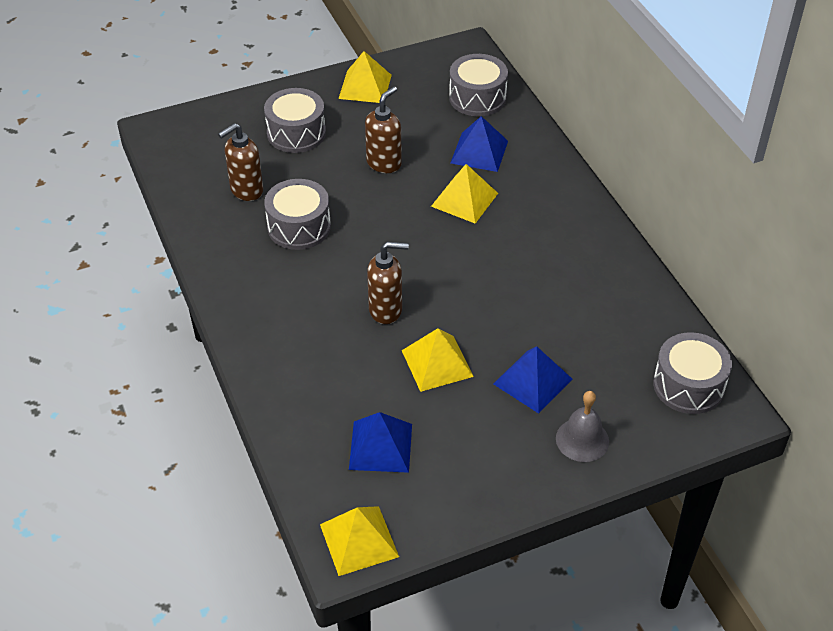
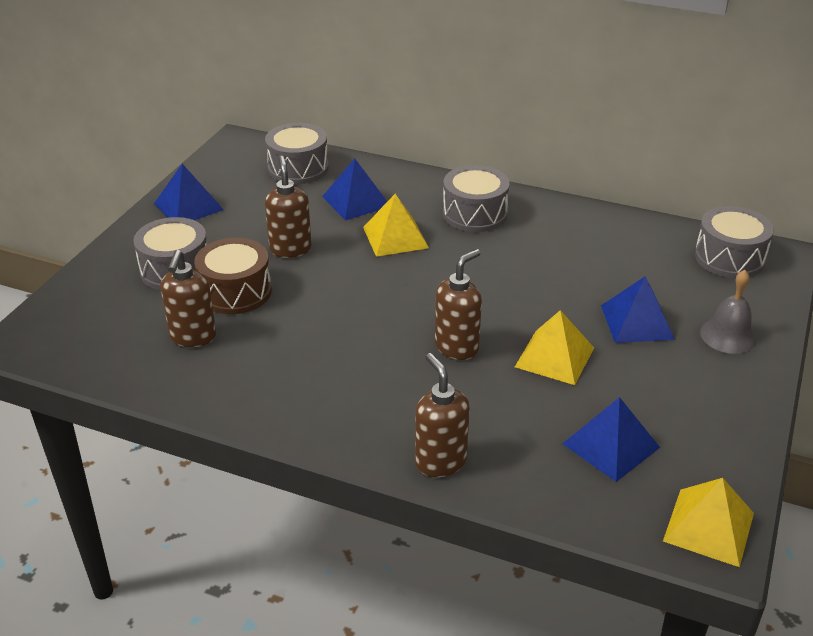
camera: 45 degrees left, 10 degrees down
(270, 376) = (440, 461): none -> brown soap dispenser
(299, 227) = (287, 335): grey drum -> grey drum (474, 214)
(310, 174) = (235, 292): none -> brown drum
(365, 86) = (188, 206): yellow pyramid -> blue pyramid

